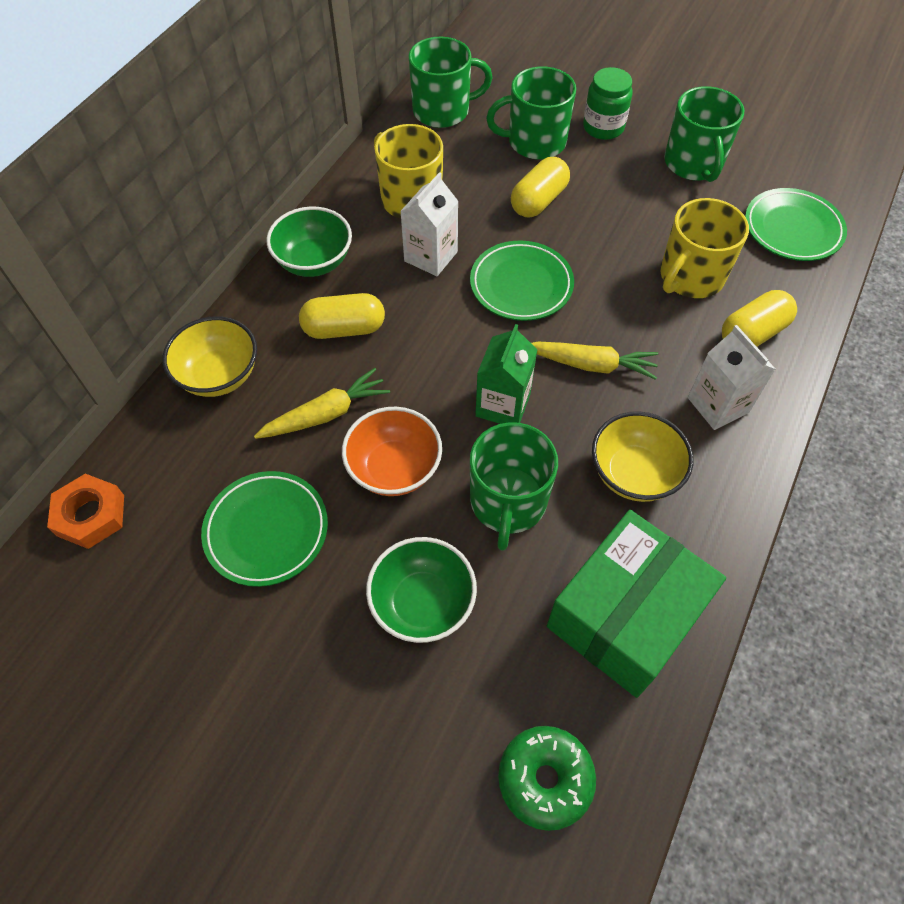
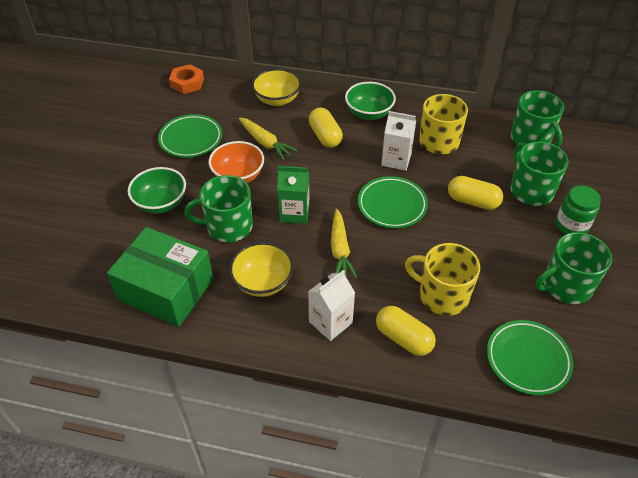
camera: 75 degrees right, 10 degrees down
(545, 779) = (72, 267): green donut -> none

